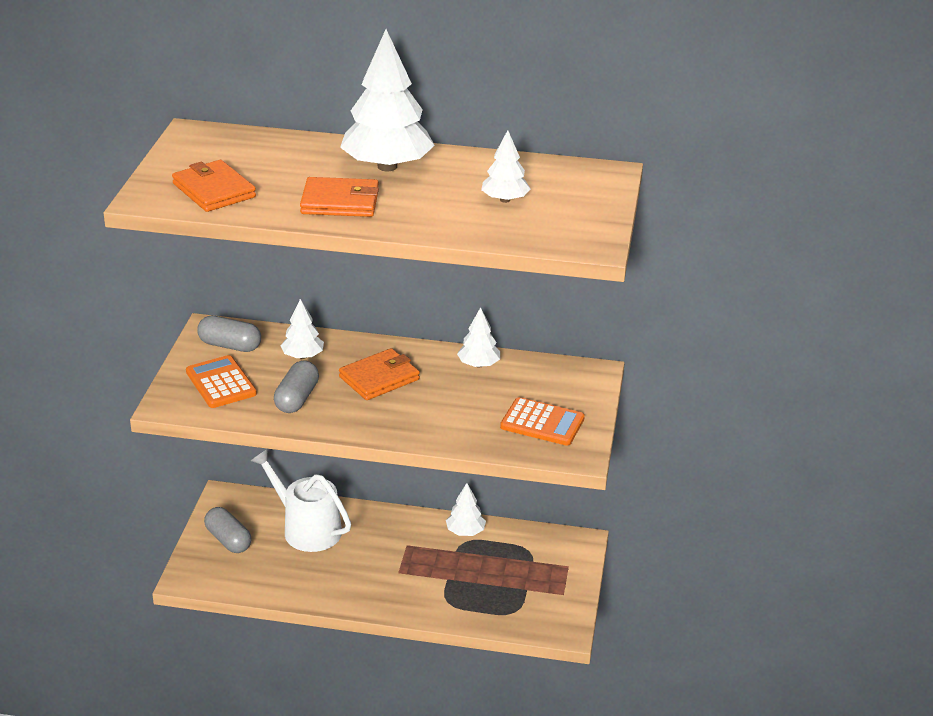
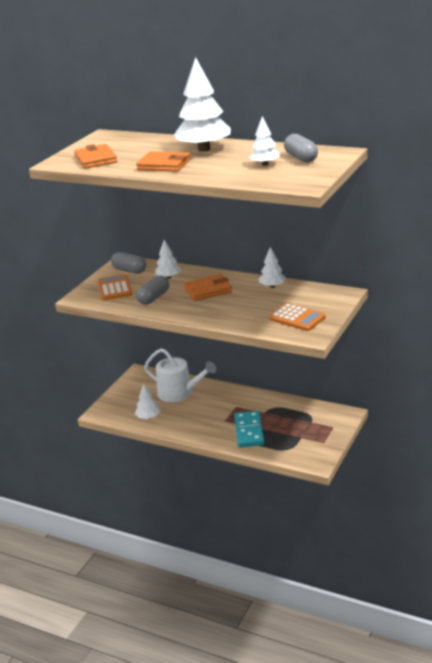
camera: 20 degrees right, 5 degrees down
(228, 540) = (131, 395): grey capsule -> grey capsule (301, 158)
(306, 529) = (179, 393): white watering can -> white watering can turned 150 degrees clockwise
(443, 587) = (249, 431): none -> turquoise domino
(465, 531) = (275, 402): white tree -> white tree (148, 417)

